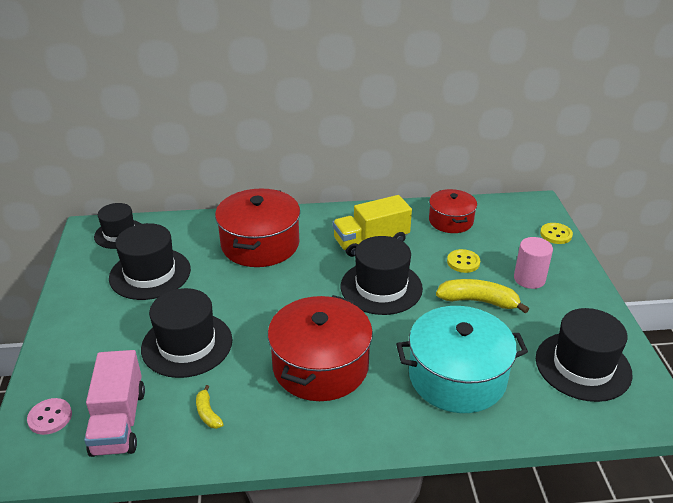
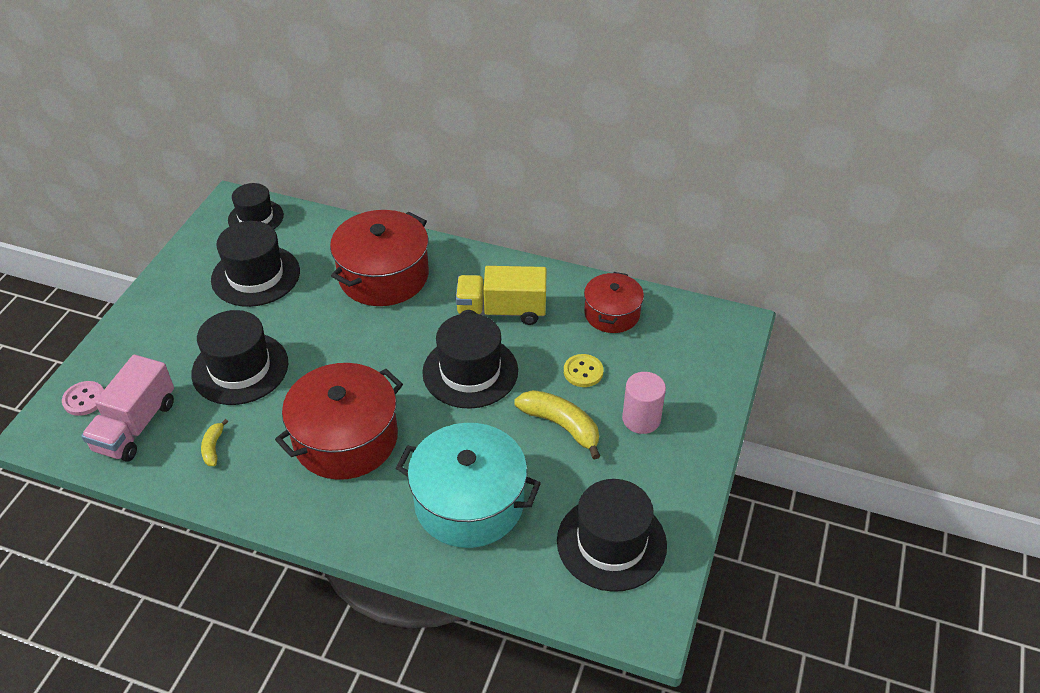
camera: 25 degrees right, 10 degrees up
(556, 234) = (723, 373): yellow button -> none

